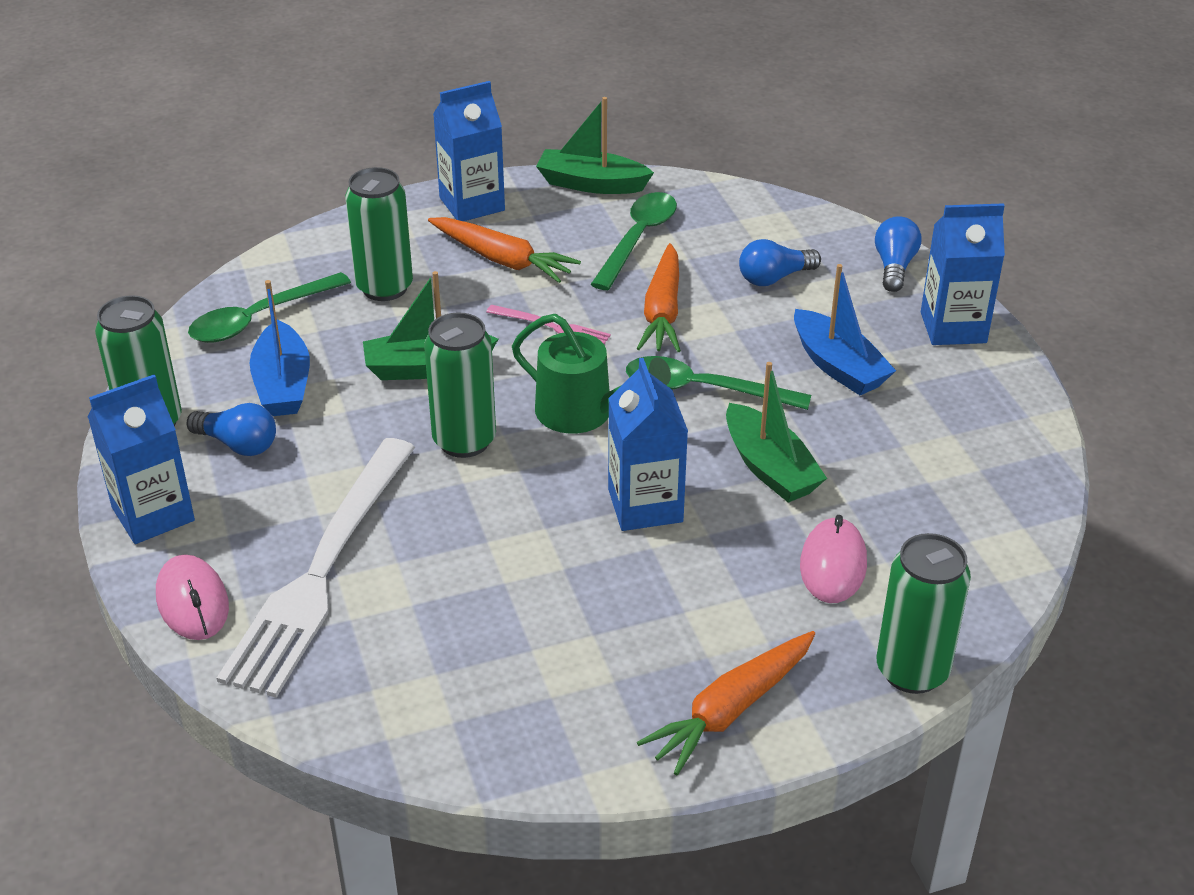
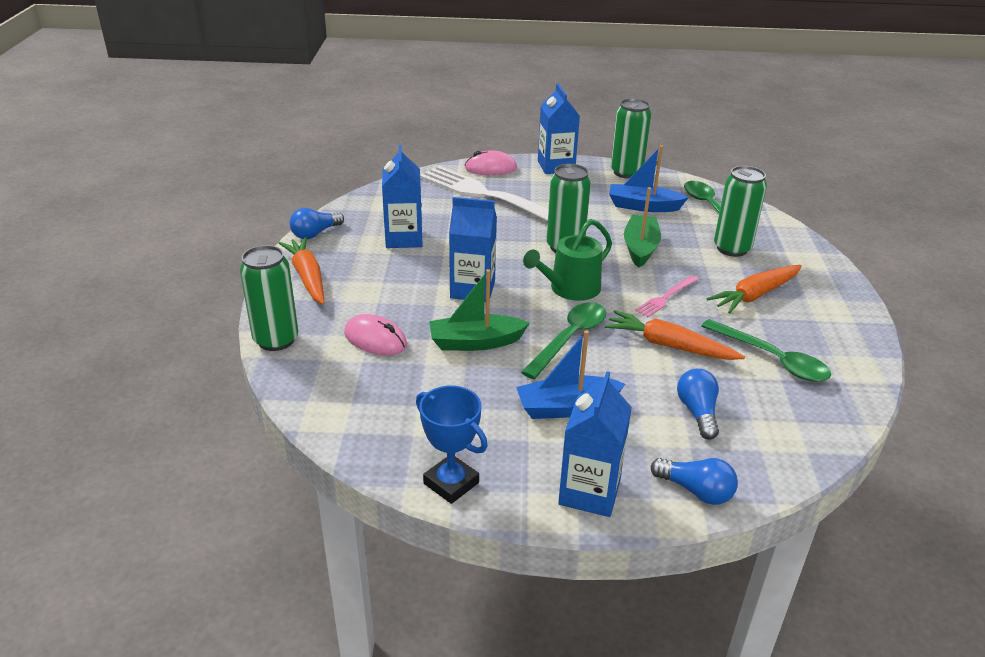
camera: 110 degrees right, 5 degrees down
(238, 444) = (597, 189): blue light bulb -> blue light bulb (315, 233)
(472, 204) = (834, 297): blue carton -> blue carton (404, 238)
(591, 184) = (862, 357): green boat -> none
(1023, 419) = (451, 483): none -> blue trophy

